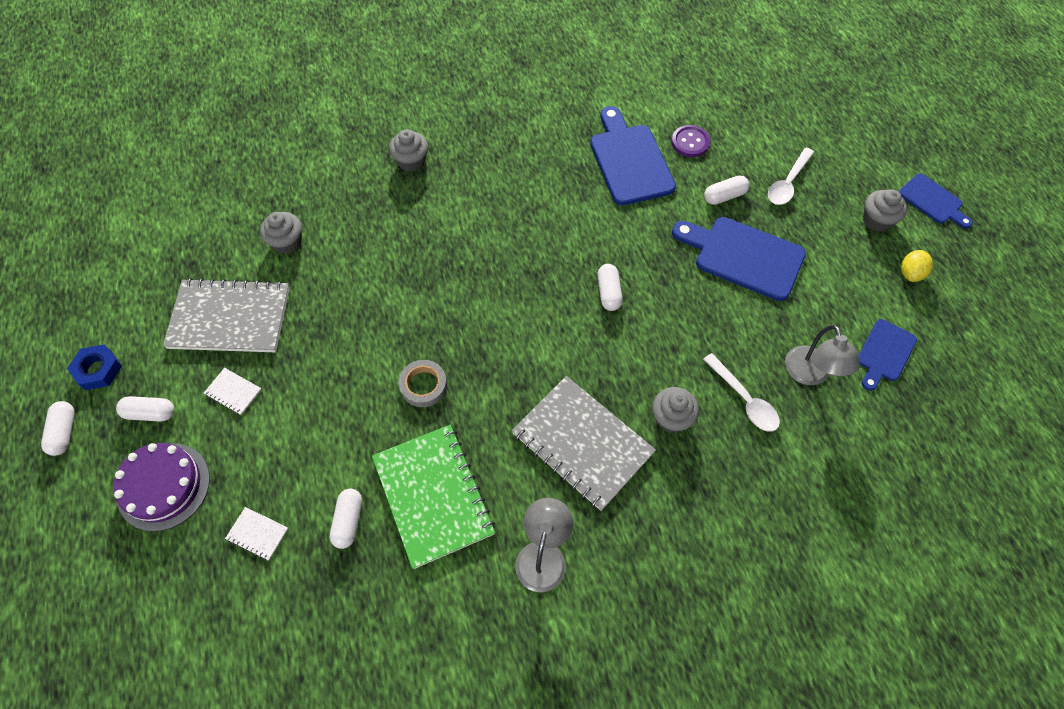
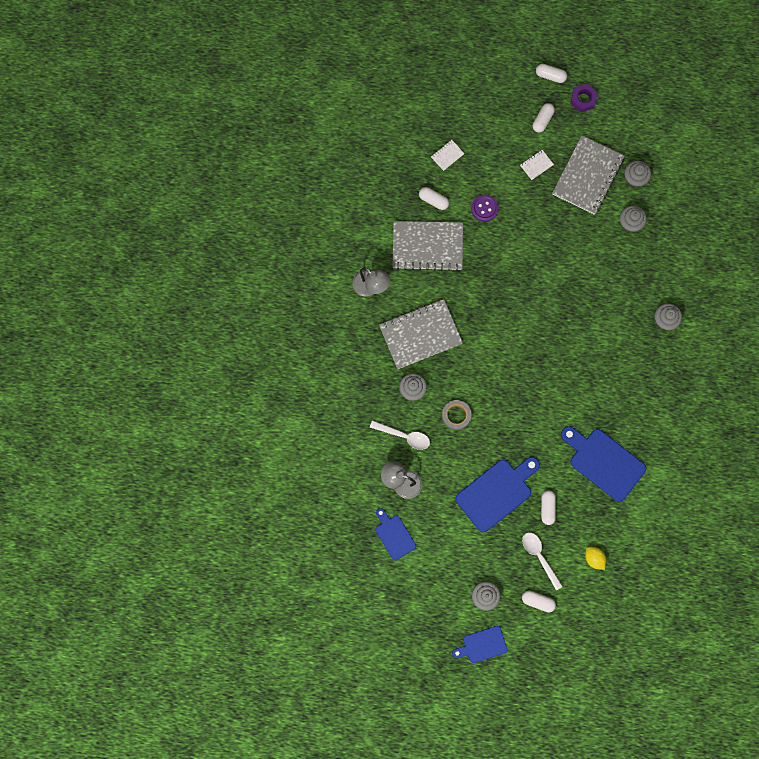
camera: 115 degrees right, 15 degrees up
(98, 370) = (583, 99): blue nut -> purple nut
(163, 486) = (495, 117): purple cake -> none
(215, 260) = (634, 178): none -> grey cupcake
(423, 385) = (494, 265): grey tape -> grey tape (456, 415)
(433, 496) = (427, 246): green notebook -> grey notebook
(609, 292) = (508, 396): white capsule -> white capsule (537, 601)
(629, 160) = (604, 462): blue cutting board -> blue cutting board turned 150 degrees counterclockwise
(690, 142) = (602, 511): purple button -> purple button (484, 208)
(744, 399) = (404, 436): white spoon -> white spoon turned 150 degrees counterclockwise
(910, 273) = (437, 590): yellow lemon -> yellow lemon (594, 558)

